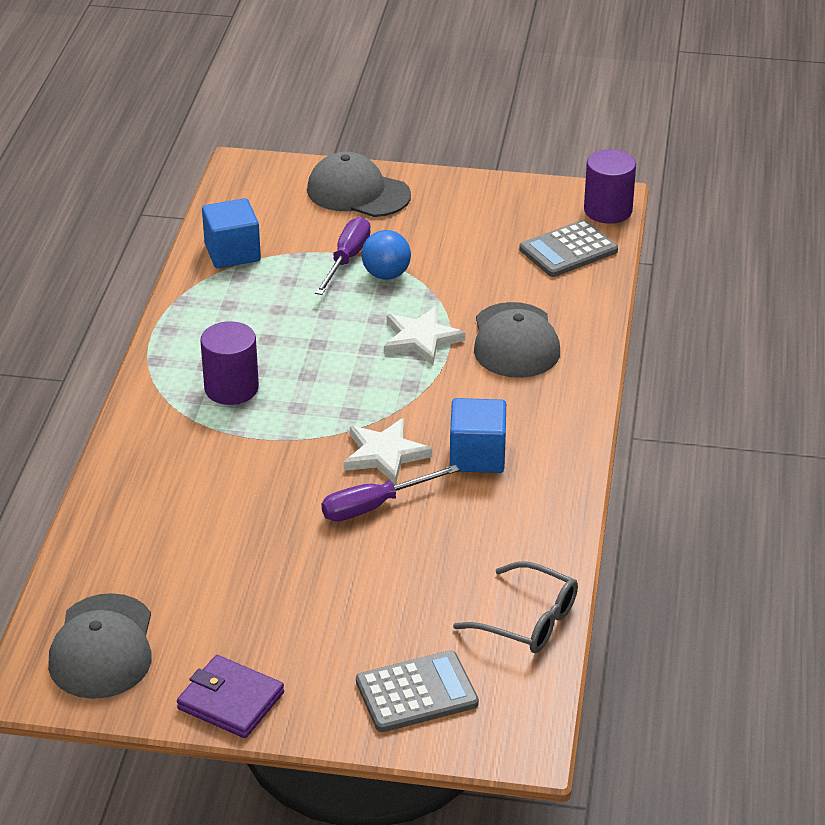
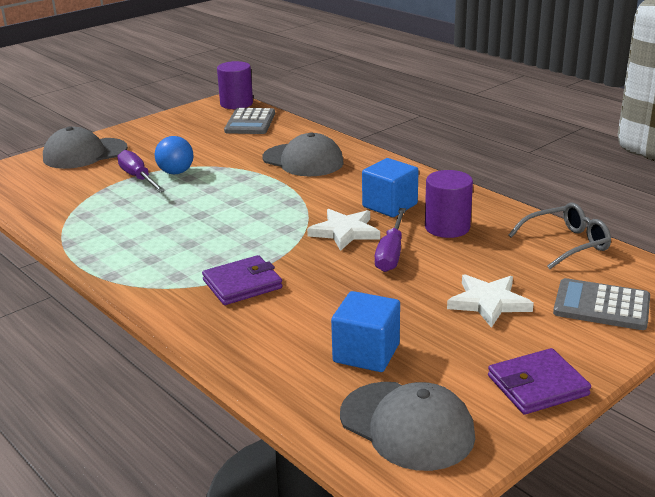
camera: 50 degrees left, 10 degrees down
(220, 443) = (242, 284): none -> purple wallet
(231, 388) = (192, 259): purple cylinder -> purple cylinder (447, 227)
(232, 253) = (57, 209): blue cube -> blue cube (366, 353)
(416, 693) = (601, 306): grey calculator -> grey calculator turned 90 degrees counterclockwise
(421, 339) = (254, 184): white star -> white star (488, 302)

